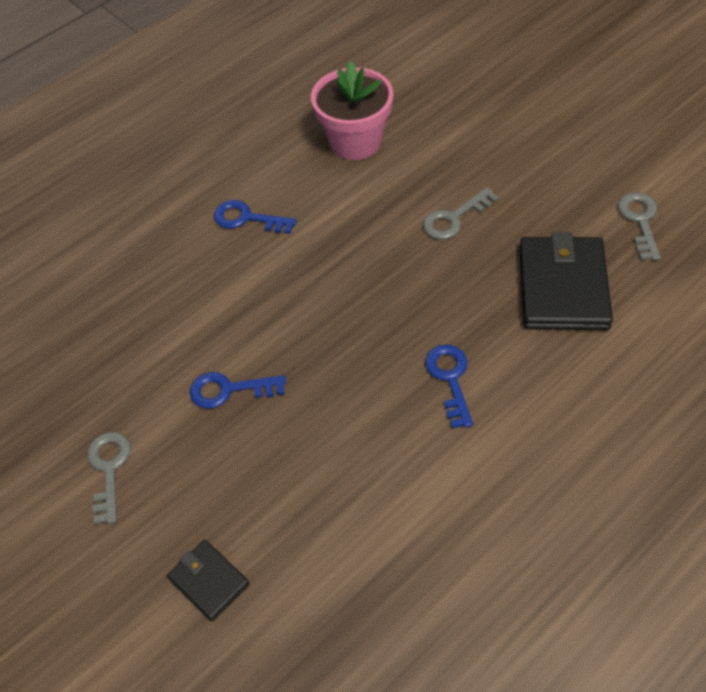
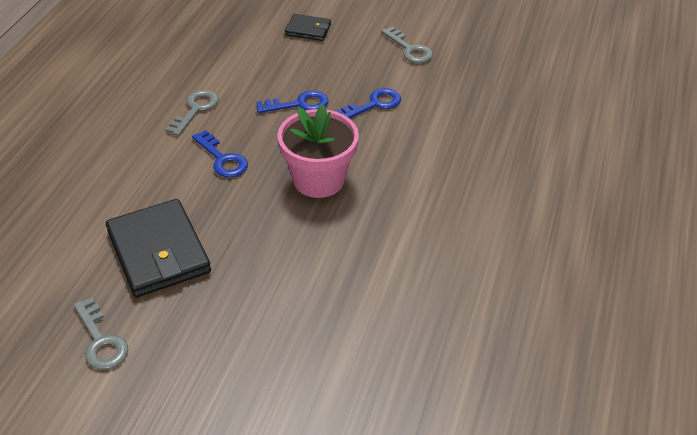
camera: 145 degrees right, 10 degrees down
(247, 218) = (469, 212): blue key -> blue key (299, 104)
(355, 141) = (435, 323): pink flower pot -> pink flower pot (318, 180)
(454, 218) = (285, 278): grey key -> grey key (195, 109)

